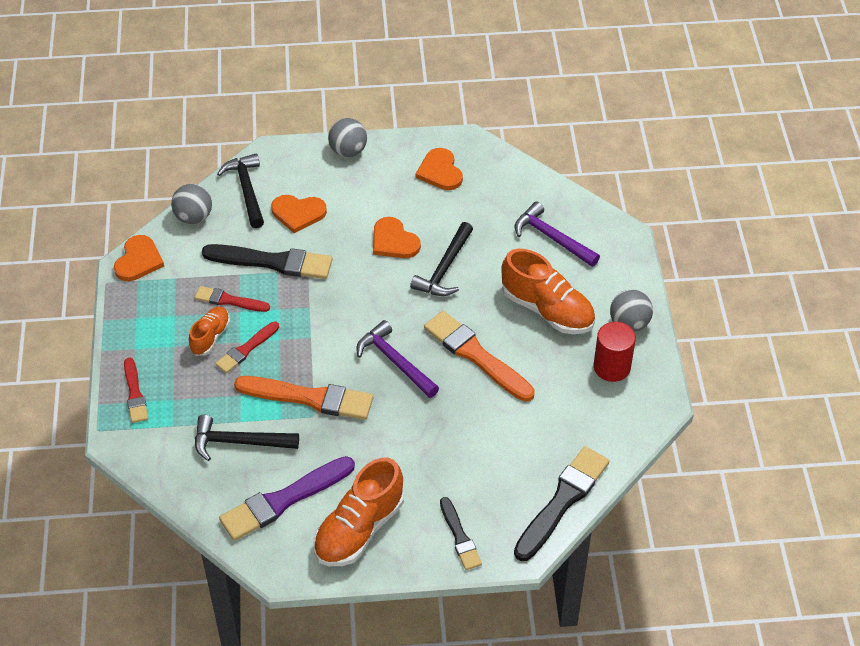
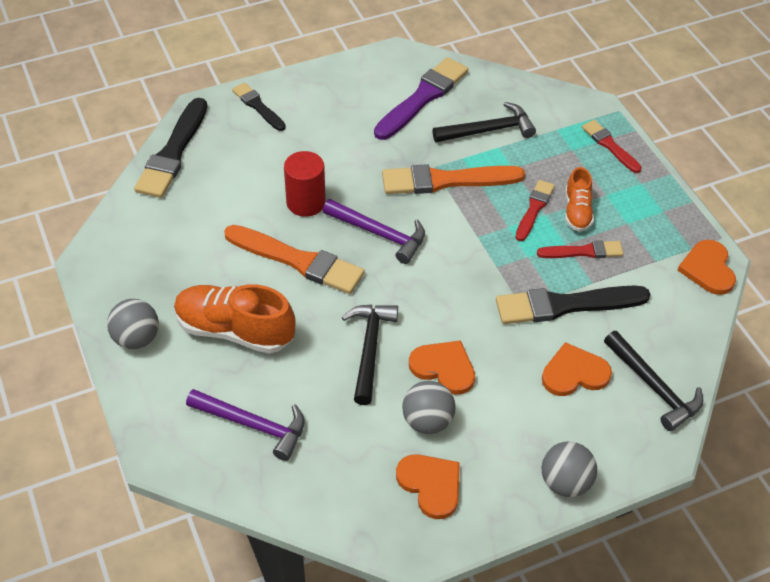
camera: 160 degrees right, 0 degrees up
(194, 217) = (688, 335): grey ball -> grey ball (427, 421)
(359, 529) = (347, 93): orange shoe -> none
(612, 367) = (148, 285): red cylinder -> red cylinder (306, 202)

